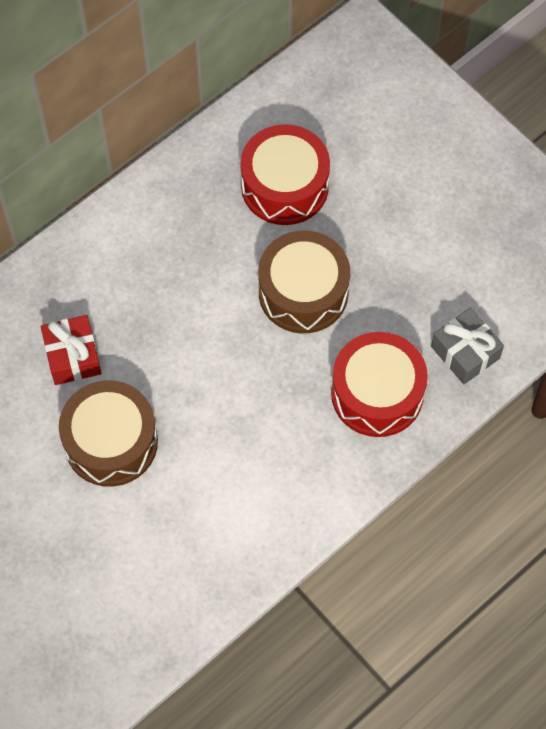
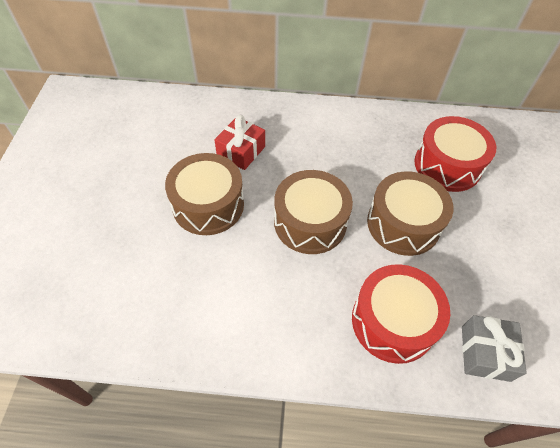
camera: 45 degrees right, 10 degrees down
(222, 369) = (310, 222): none -> brown drum

